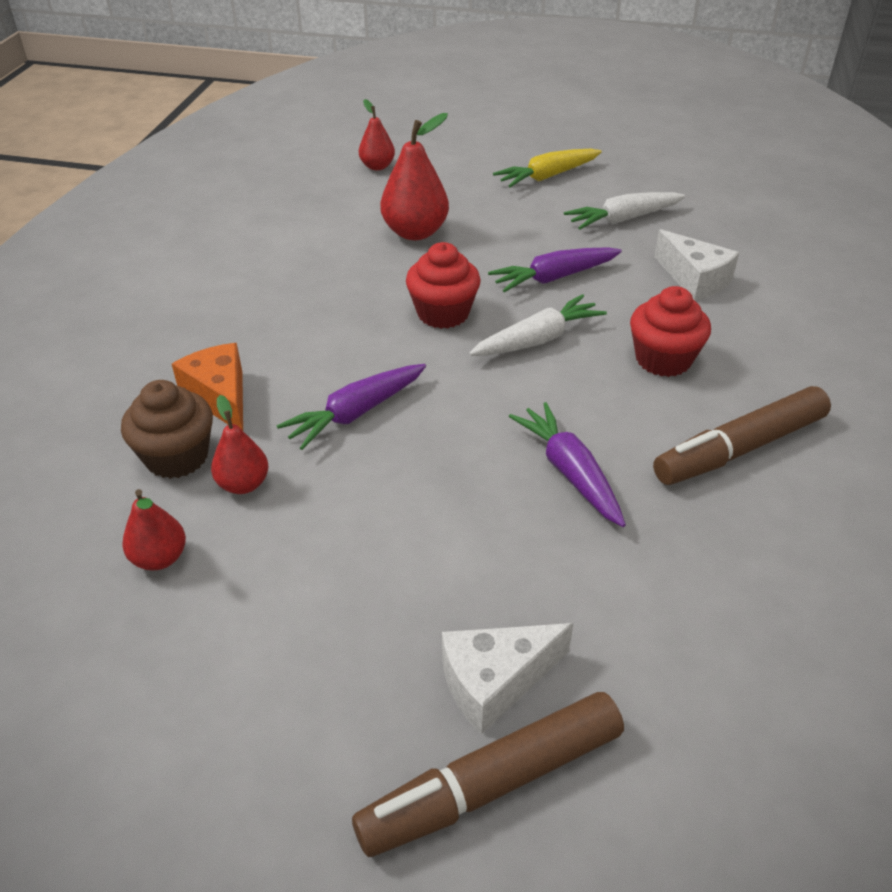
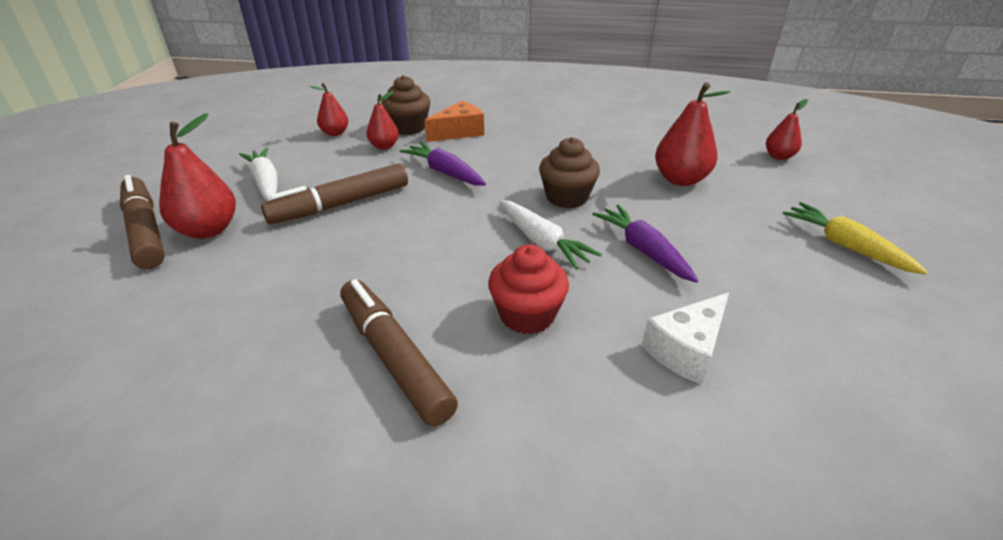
camera: 85 degrees right, 5 degrees down
(433, 521) = (340, 204): none -> brown marker
(443, 313) = (567, 197): red cupcake -> brown cupcake
(495, 682) = (208, 230): white cheese -> red pear
(569, 472) = (377, 257): purple carrot -> none
(623, 219) = (789, 298): white carrot -> white carrot (266, 183)

